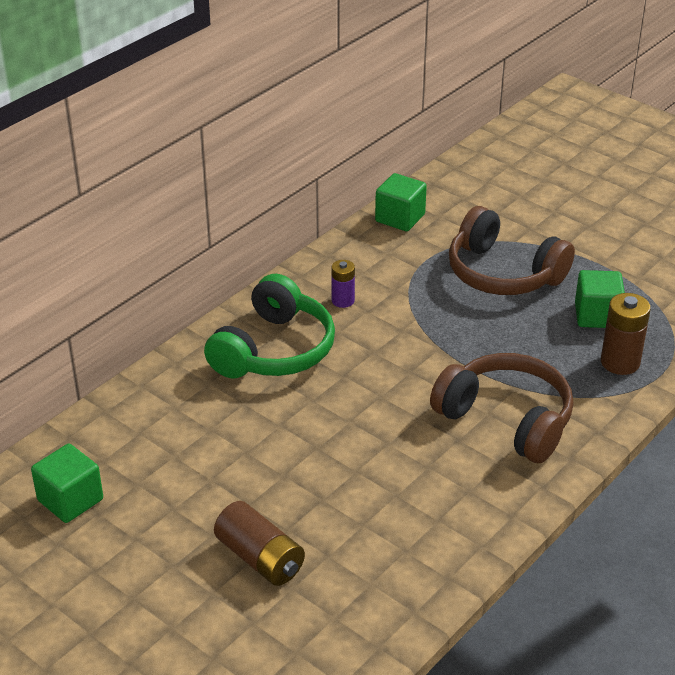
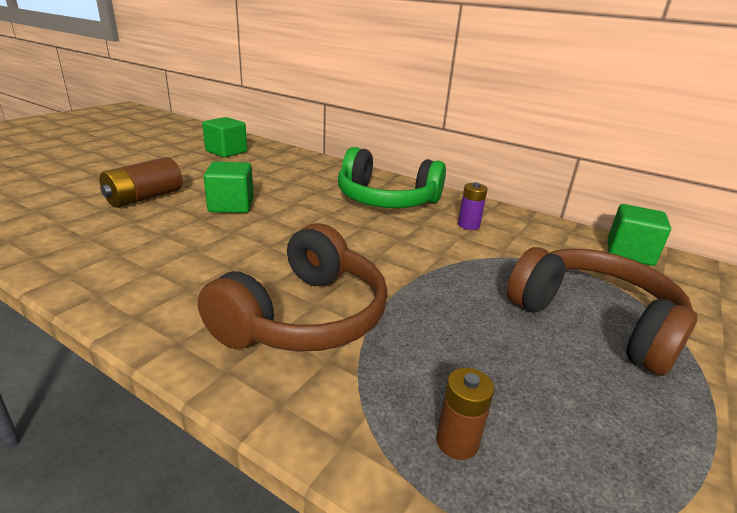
camera: 80 degrees right, 10 degrees down
(503, 273) = (594, 321): brown headphones -> brown headphones turned 105 degrees clockwise
(597, 315) = (567, 416): green cube -> green cube (231, 205)
(620, 362) = (457, 442): brown battery -> brown battery, size x0.62

